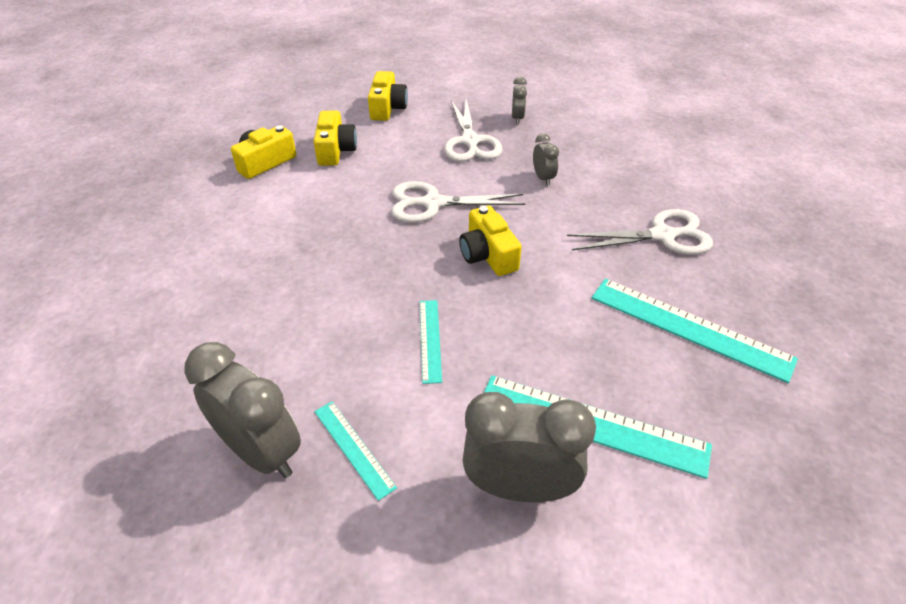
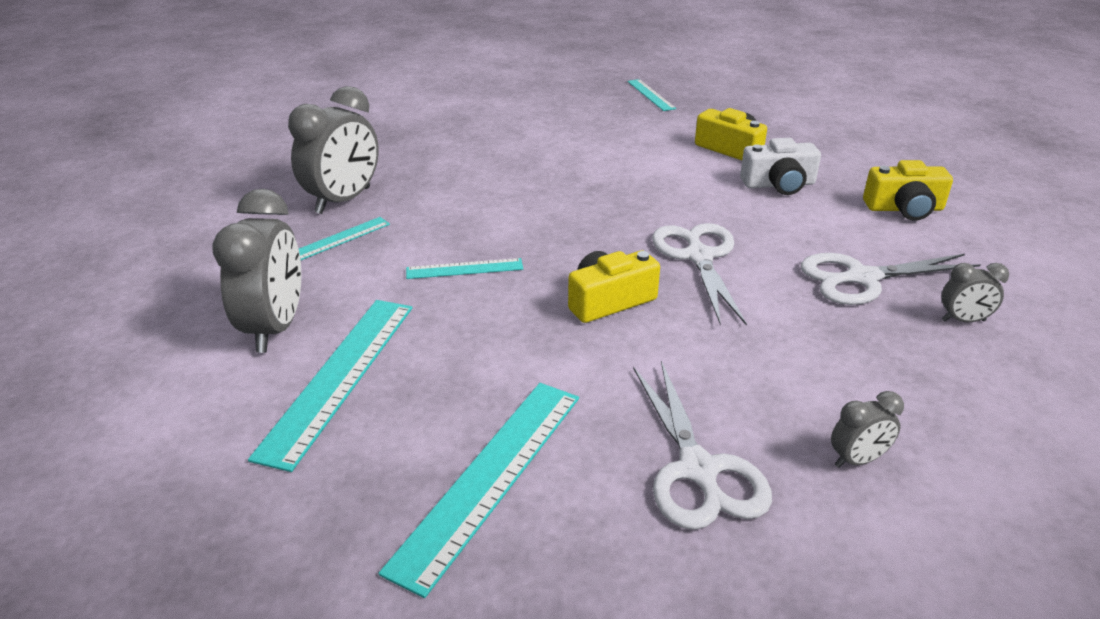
camera: 85 degrees right, 10 degrees down
(120, 191) = (650, 95): none -> turquoise ruler
(335, 150) = (779, 184): yellow camera -> white camera
(543, 178) = (801, 346): grey clock -> grey clock (857, 460)

